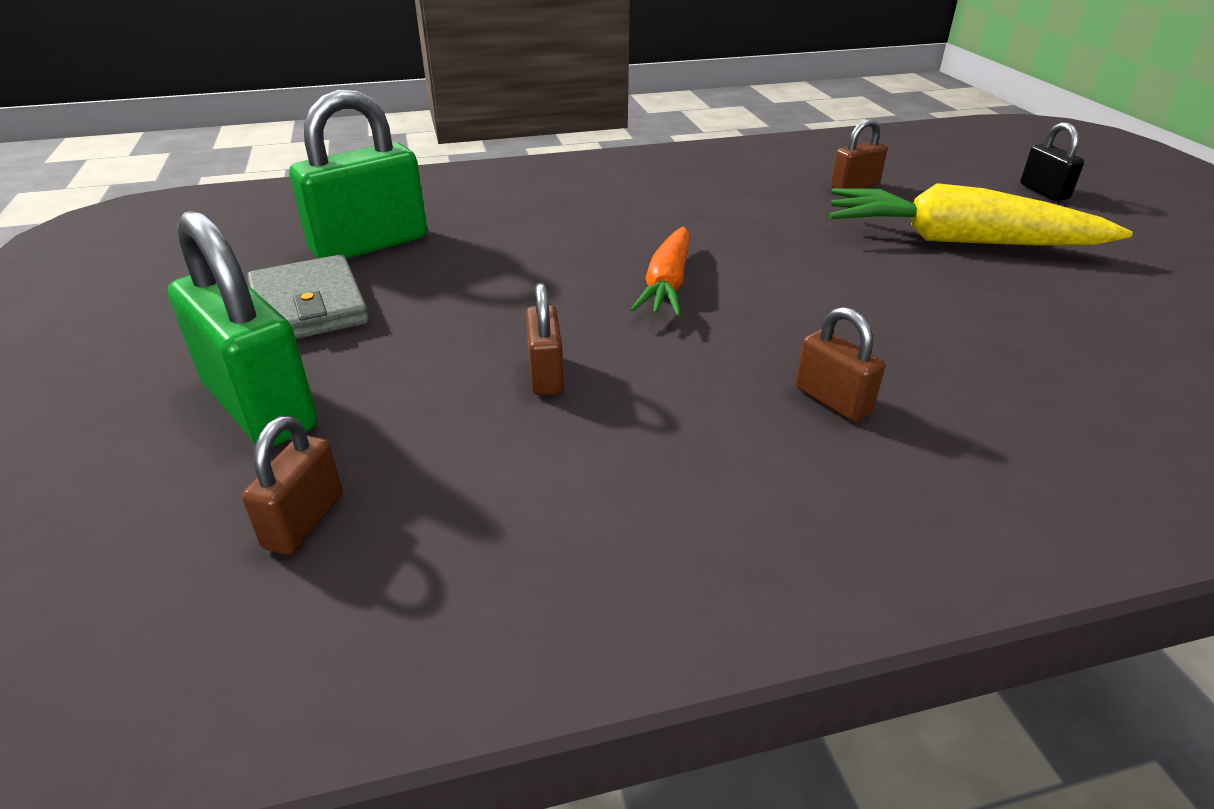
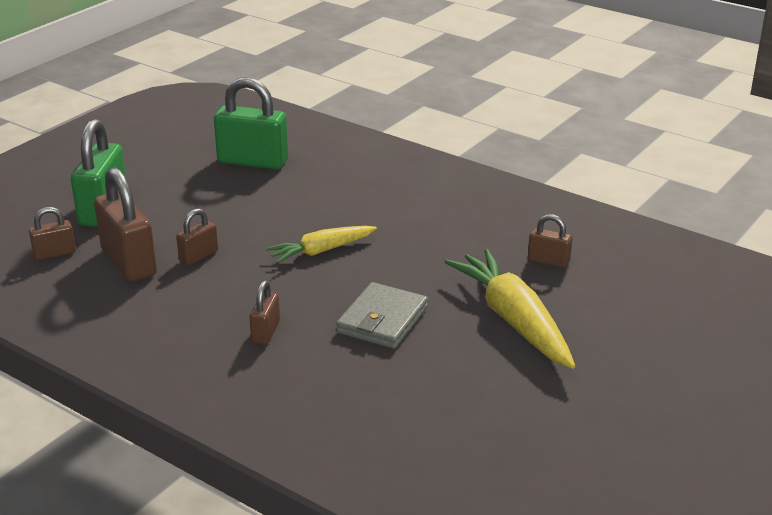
camera: 50 degrees right, 5 degrees down
(309, 306) = (182, 179): grey wallet -> grey wallet (382, 320)
(466, 447) = (129, 262): none -> brown padlock
(667, 284) = (321, 251): orange carrot -> yellow carrot
(1044, 191) = (659, 332): black padlock -> none

